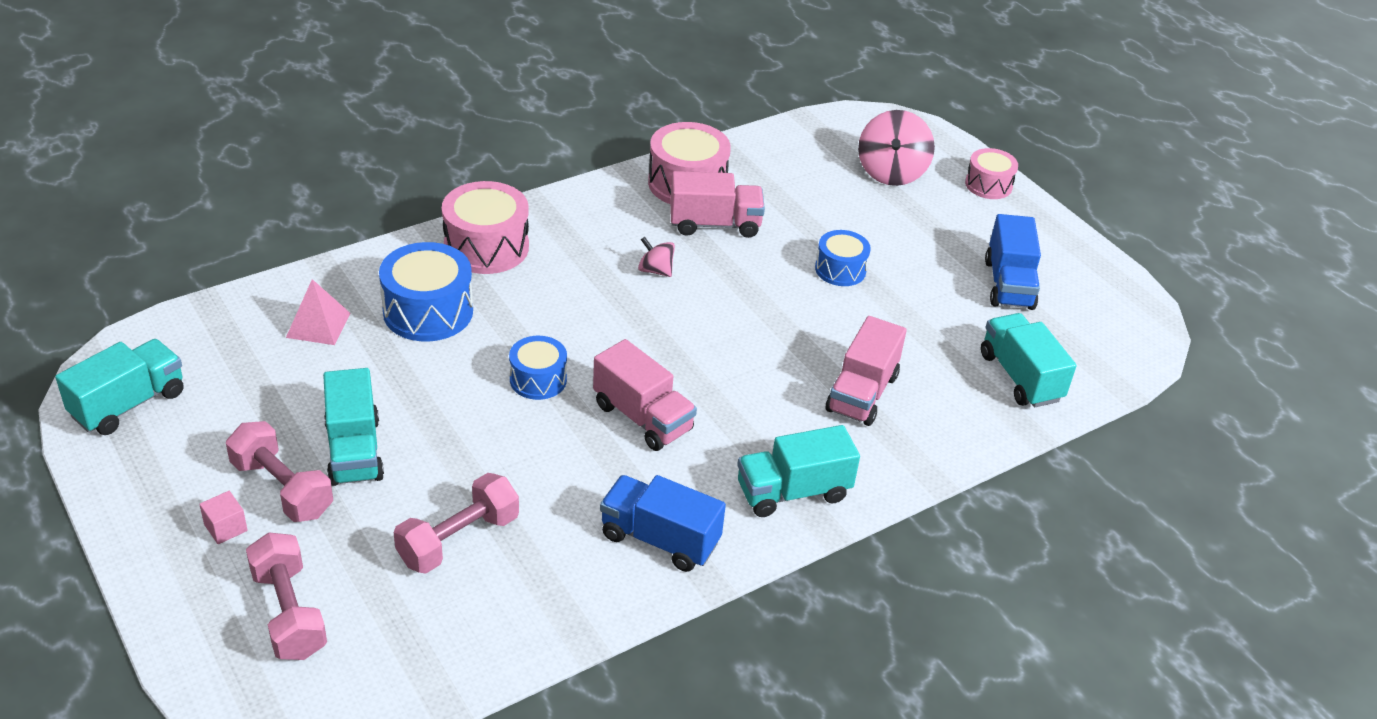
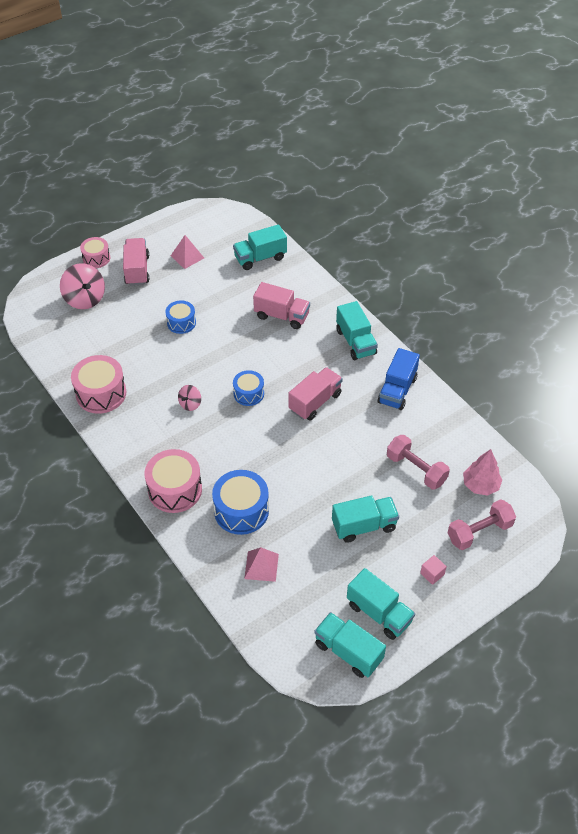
camera: 90 degrees left, 10 degrees up
(180, 448) = (379, 613): none -> turquoise truck
(282, 488) = (398, 554): pink dumbbell -> none
(396, 635) = (480, 485): none -> pink tree
(538, 379) = (293, 450): blue drum -> blue drum (248, 393)
(714, 224) = (143, 378): pink truck -> pink truck (137, 270)
(891, 172) = (85, 299): pink spinning top -> pink spinning top turned 45 degrees clockwise
(1008, 284) = (187, 256): blue truck -> pink pyramid

